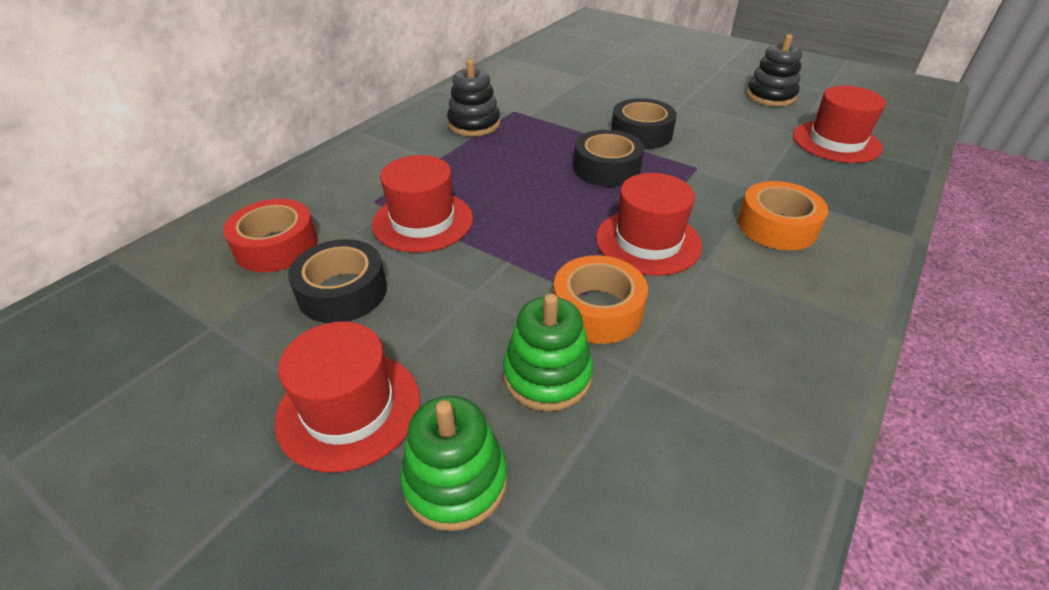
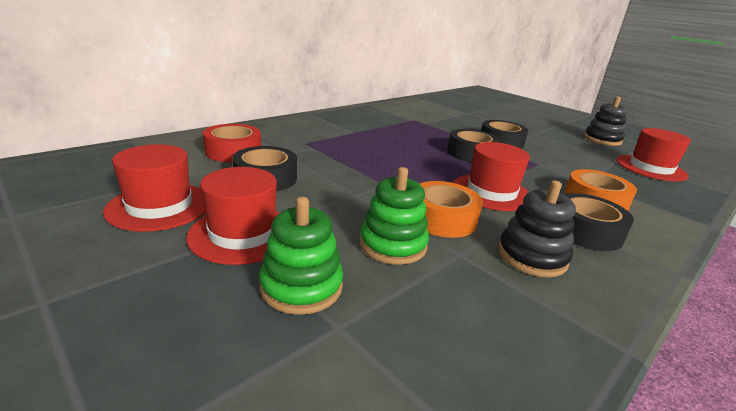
camera: 10 degrees right, 15 degrees down
(423, 221) = (333, 156): red hat -> red hat (159, 206)
(474, 124) = (385, 121): black stacking toy -> black stacking toy (531, 256)
(772, 286) = (585, 231): none -> black tape

